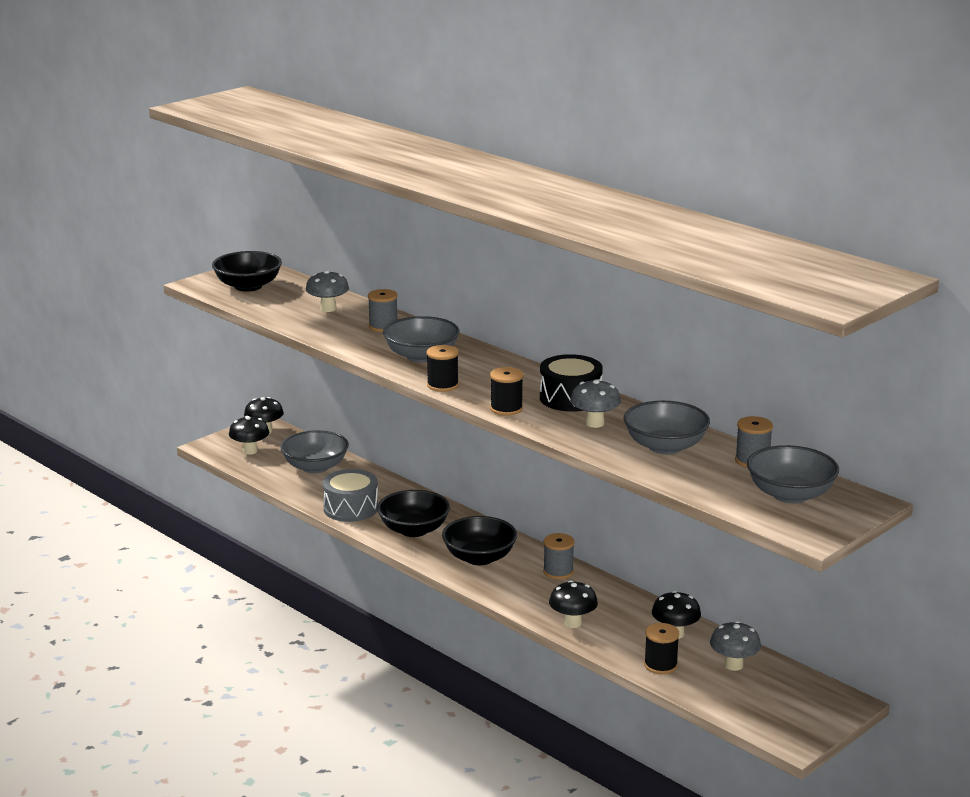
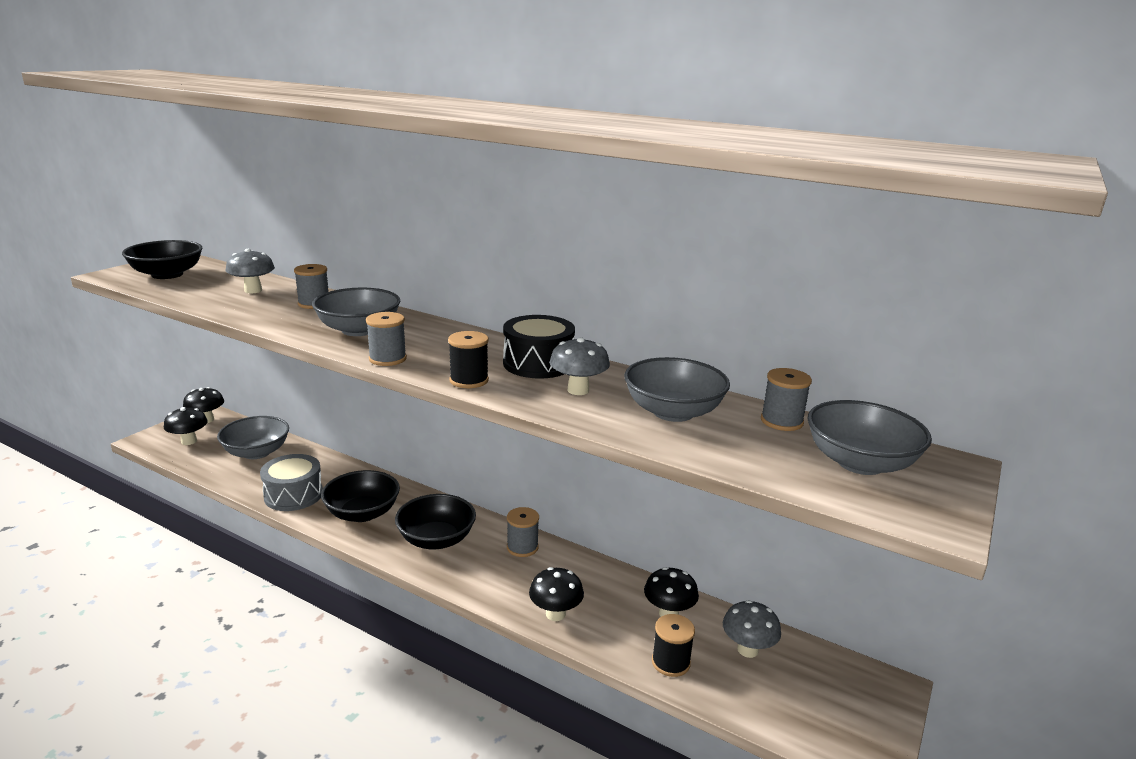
camera: 15 degrees left, 0 degrees up
(442, 385) = (387, 359): black spool -> grey spool

